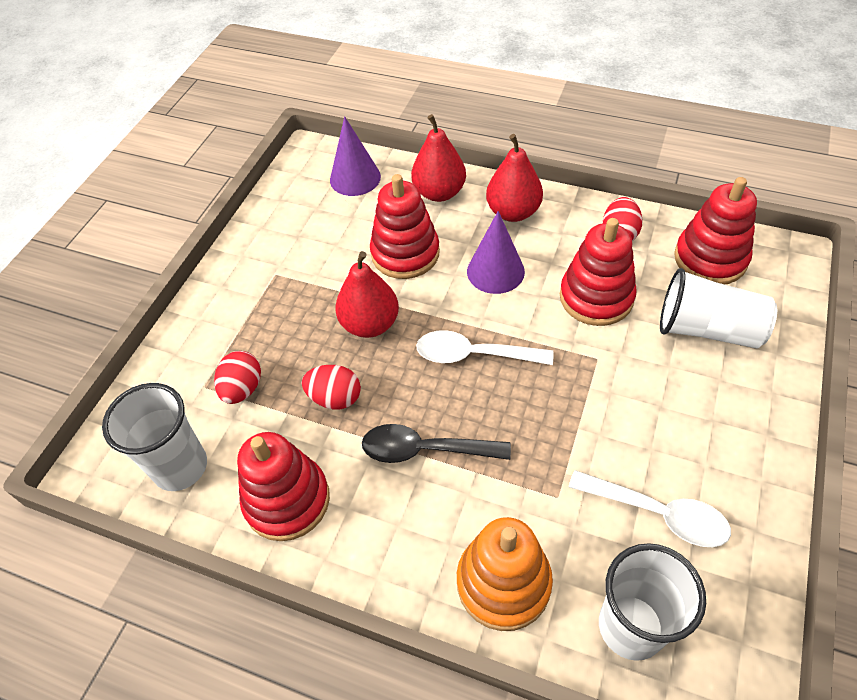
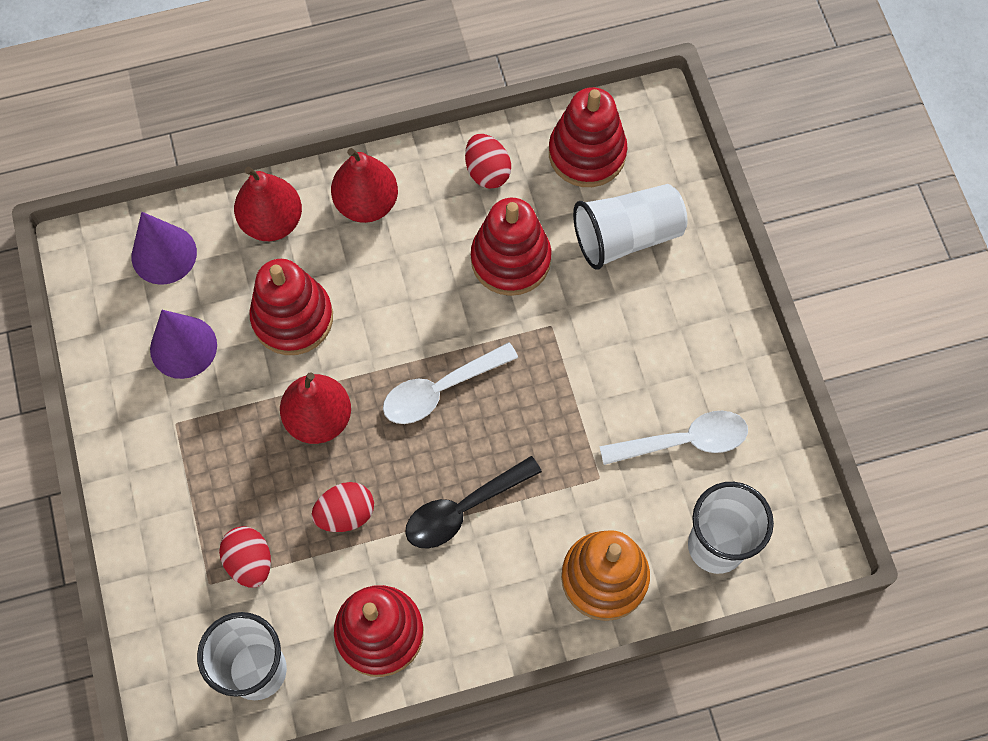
camera: 40 degrees left, 15 degrees up
(495, 271) = (397, 286): purple cone -> purple cone (183, 347)

